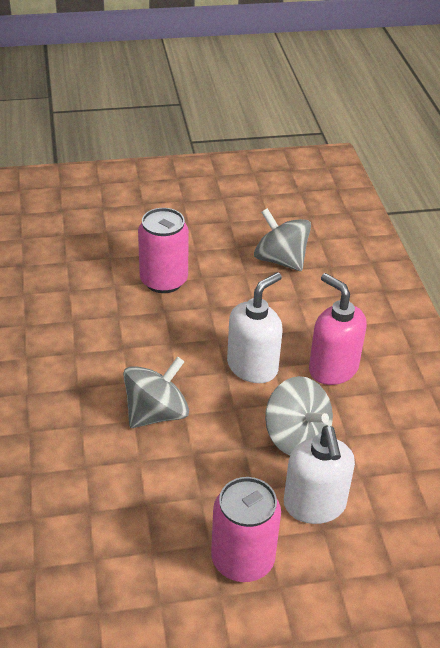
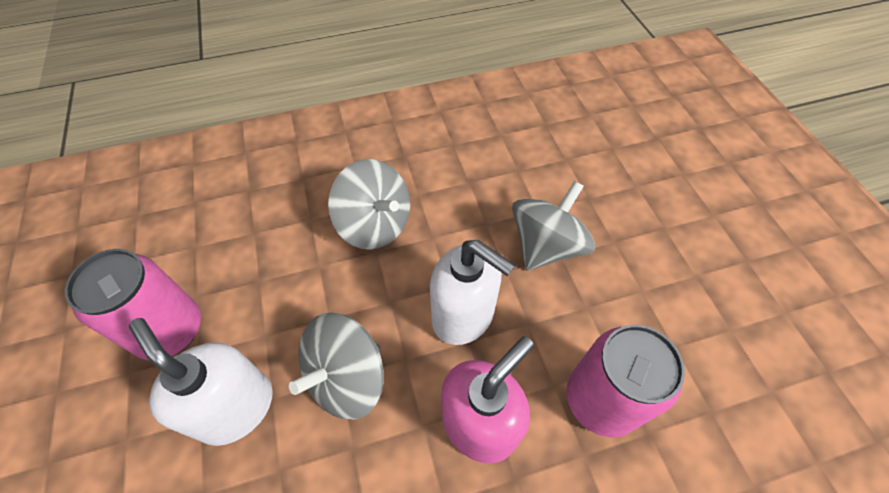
camera: 85 degrees right, 15 degrees up
(163, 280) = (591, 202): pink can -> pink can (601, 399)
(280, 260) = (692, 335): grey spinning top -> grey spinning top (546, 246)
(314, 505) = (236, 407): white soap dispenser -> white soap dispenser turned 60 degrees clockwise

